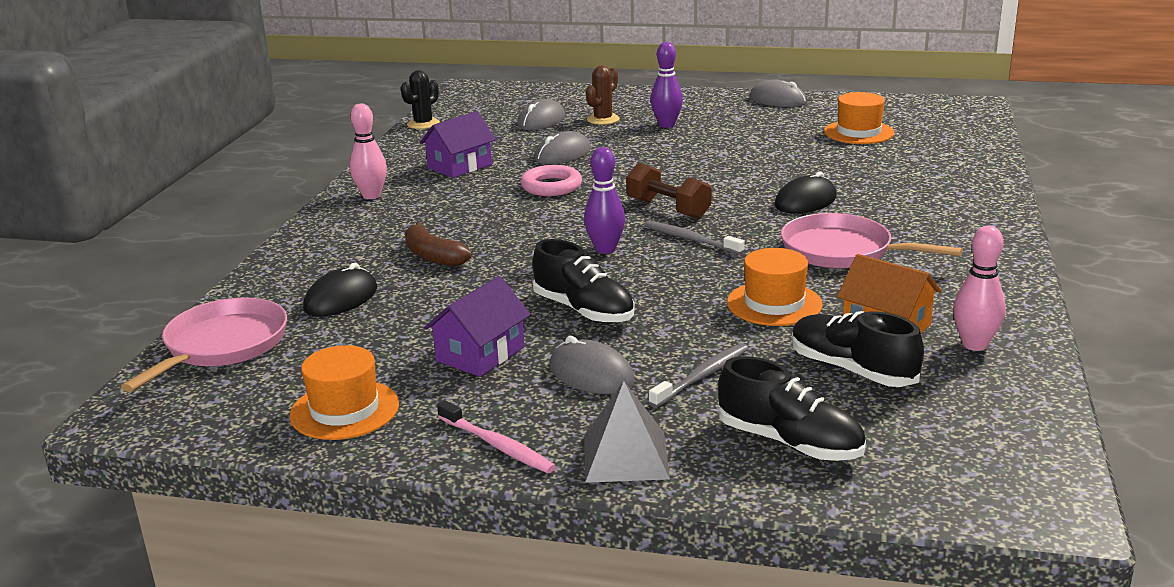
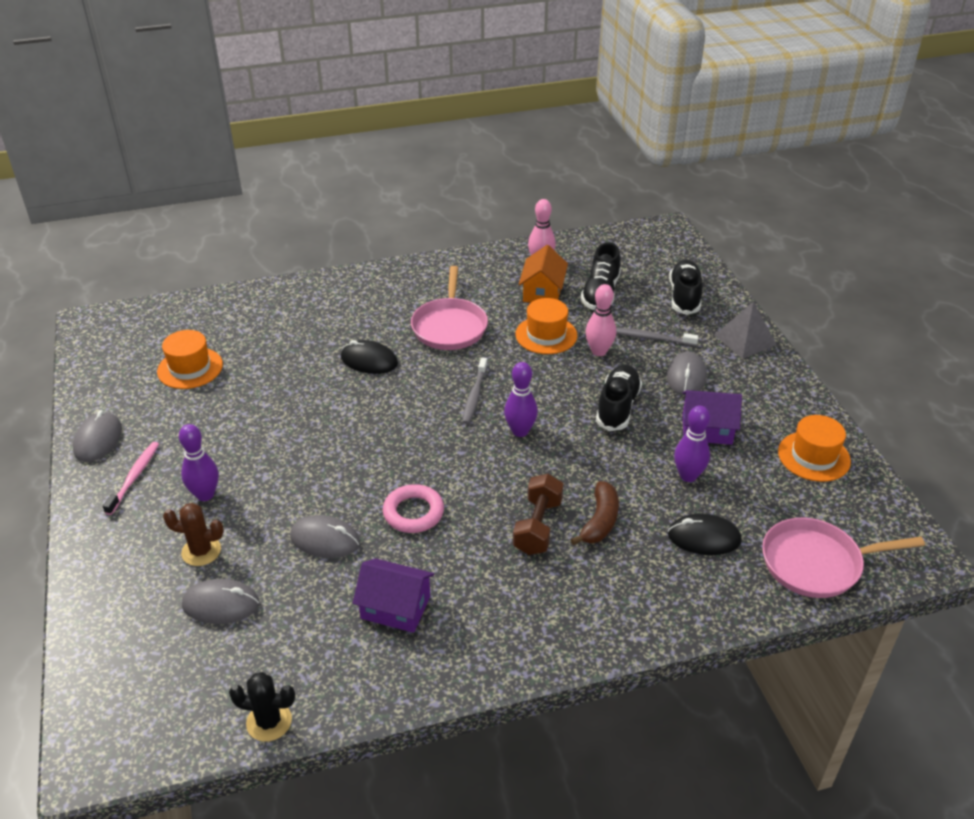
camera: 120 degrees left, 15 degrees up
(371, 195) = (509, 639): pink bowling pin -> pink bowling pin (599, 351)
(427, 317) = (688, 476): none -> purple bowling pin
(497, 445) = (780, 383): pink toothbrush -> pink toothbrush (134, 477)
(668, 209) = (425, 424): brown dumbbell -> brown dumbbell (538, 526)

